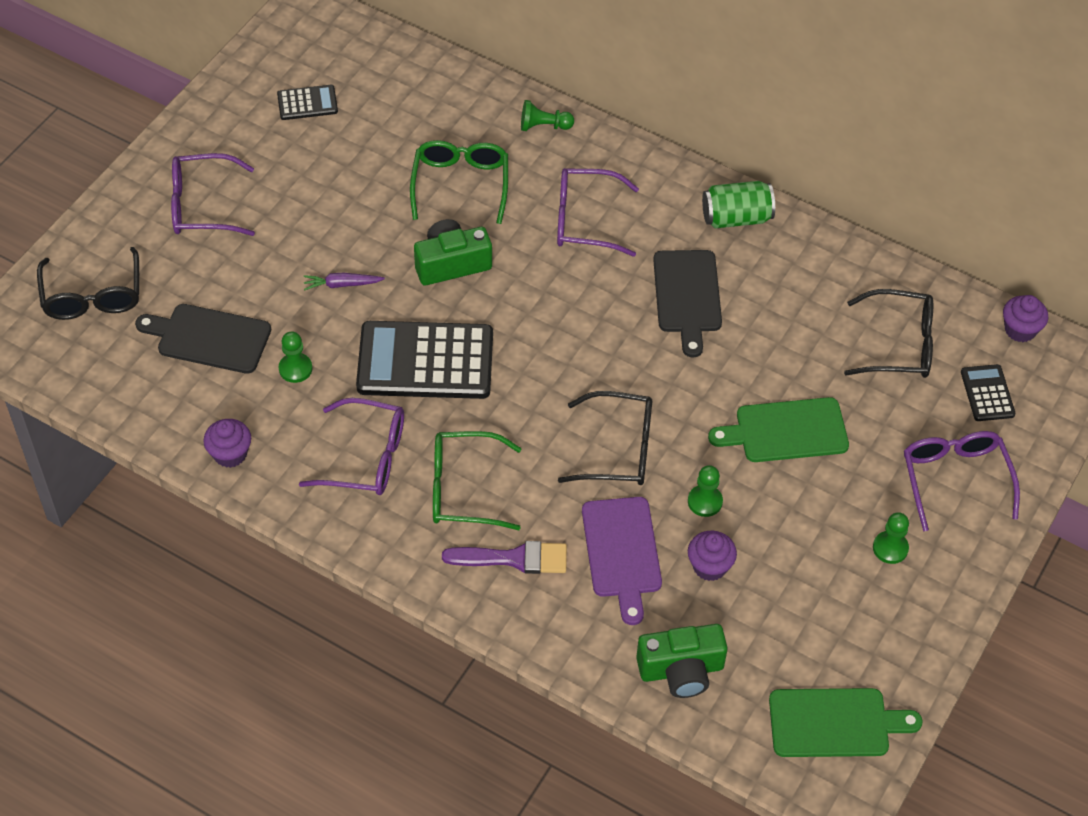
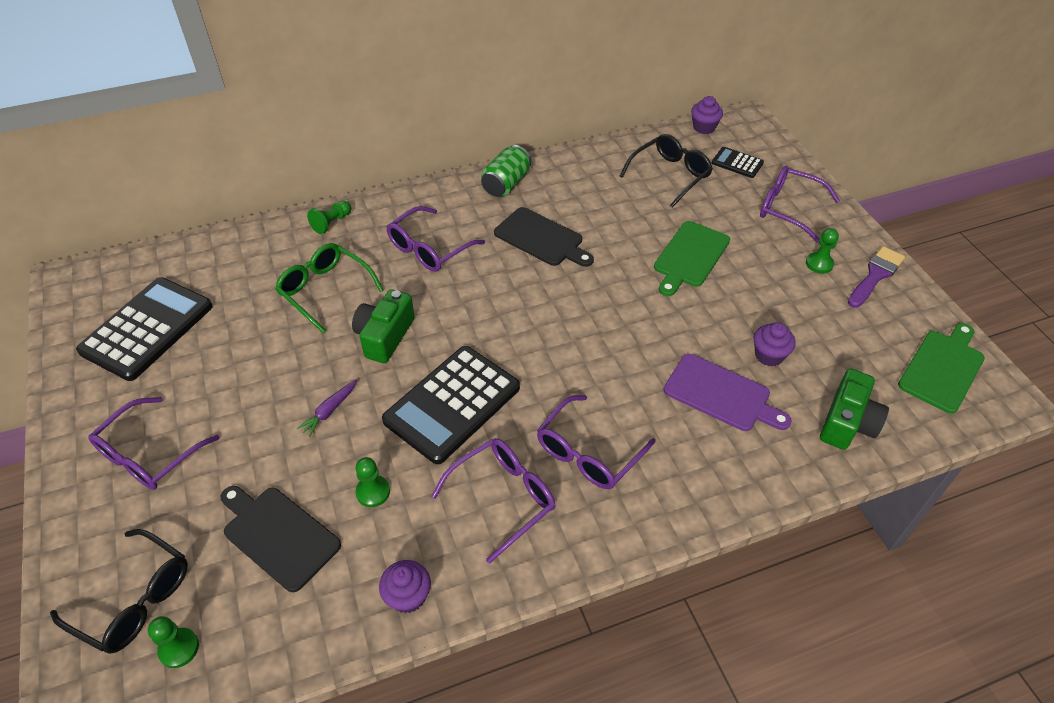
camera: 50 degrees left, 5 degrees down
(209, 338) = (278, 535): black cutting board -> black cutting board turned 75 degrees clockwise
(307, 103) = (147, 329): black calculator -> black calculator, size x2.10
(463, 489) = (588, 453): green glasses -> purple glasses
(513, 558) = (677, 461): purple brush -> purple brush (875, 275)
(619, 449) = (632, 344): black glasses -> none
(705, 502) = (713, 326): green pawn -> green pawn (179, 648)

